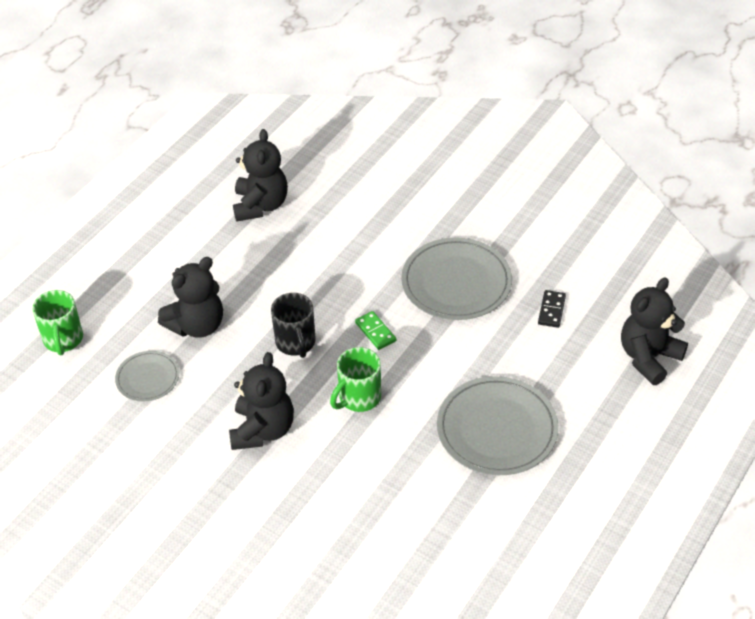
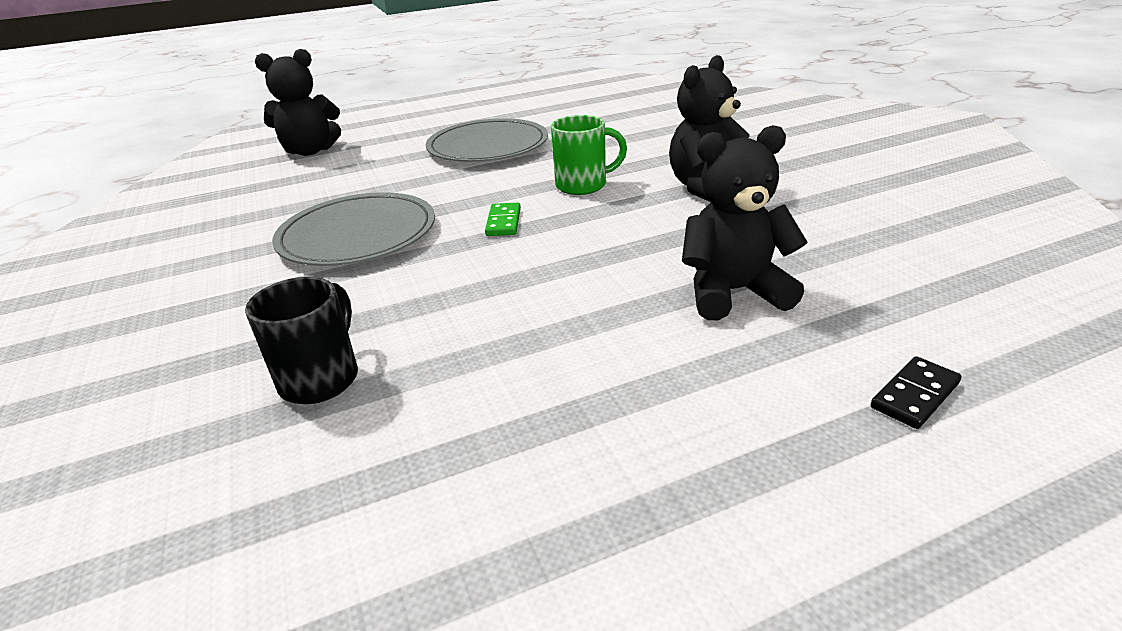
camera: 145 degrees left, 15 degrees down
(63, 340) = (1000, 344): green mug -> none
(147, 378) = (841, 259): grey plate -> none
(260, 205) = (471, 439): black teddy bear -> none
(296, 343) = (606, 238): black mug -> black mug (321, 378)
(551, 310) = (317, 191): black domino -> black domino (914, 395)

